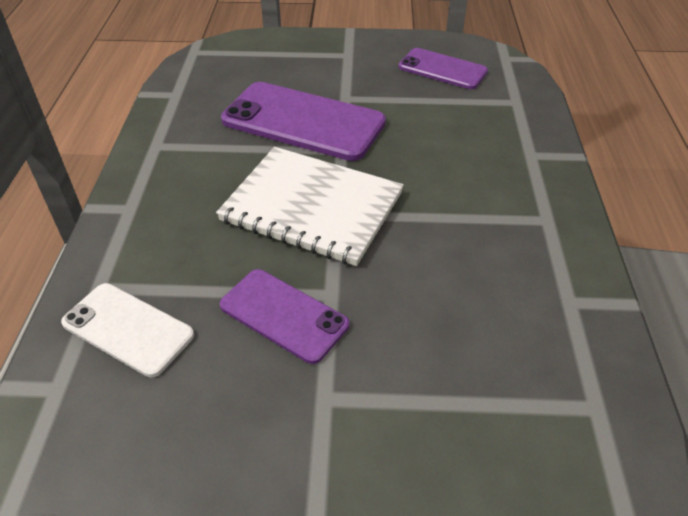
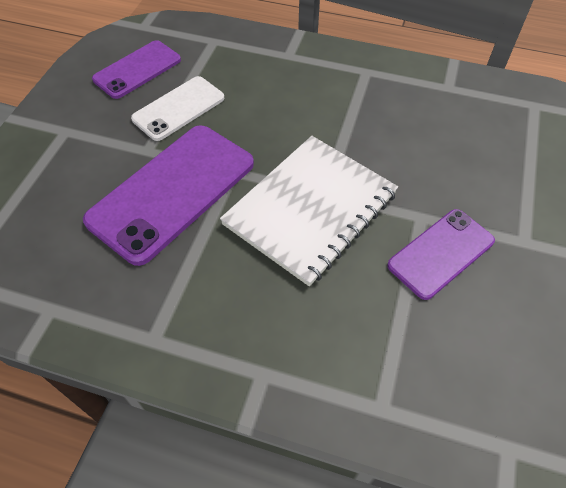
camera: 75 degrees left, 10 degrees up
(128, 329) = (442, 381): white phone -> white phone (178, 108)

